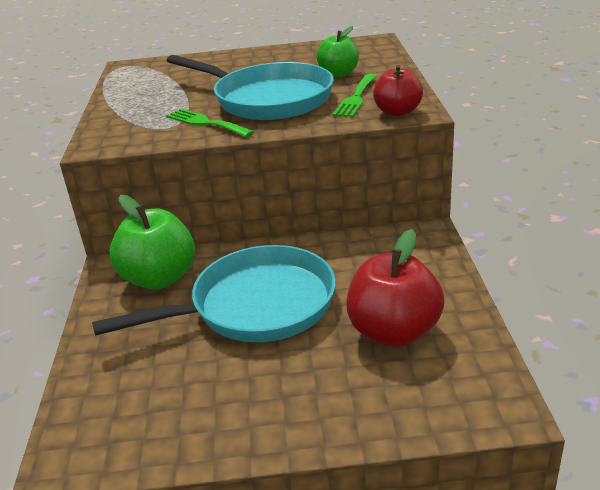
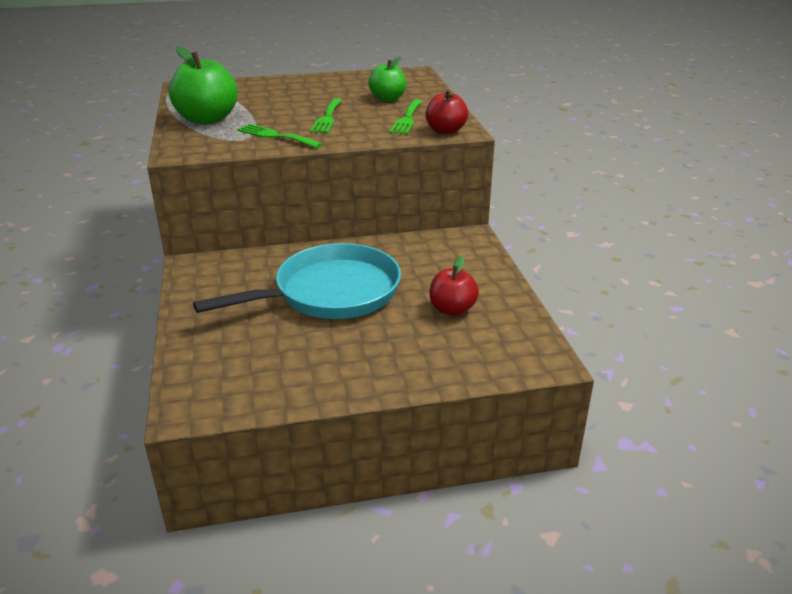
camera: 10 degrees left, 0 degrees up
(159, 278) = (238, 272): green apple -> green apple (207, 119)
(267, 99) = (327, 118): turquoise pan -> green fork
(394, 332) = (452, 309): red apple -> red apple, size x0.62

